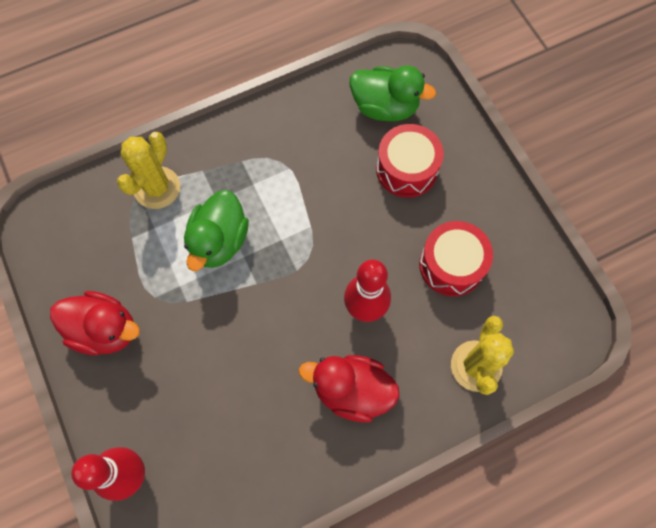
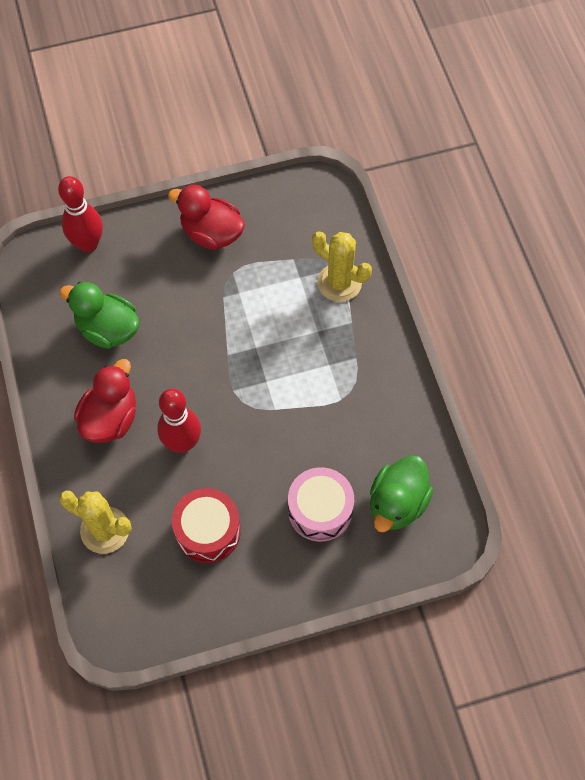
camera: 100 degrees right, 5 degrees down
(105, 330) = (211, 233): red duck -> red duck turned 90 degrees clockwise
(219, 241) = (275, 329): green duck -> green duck (108, 329)
(406, 169) = (320, 510): red drum -> pink drum

